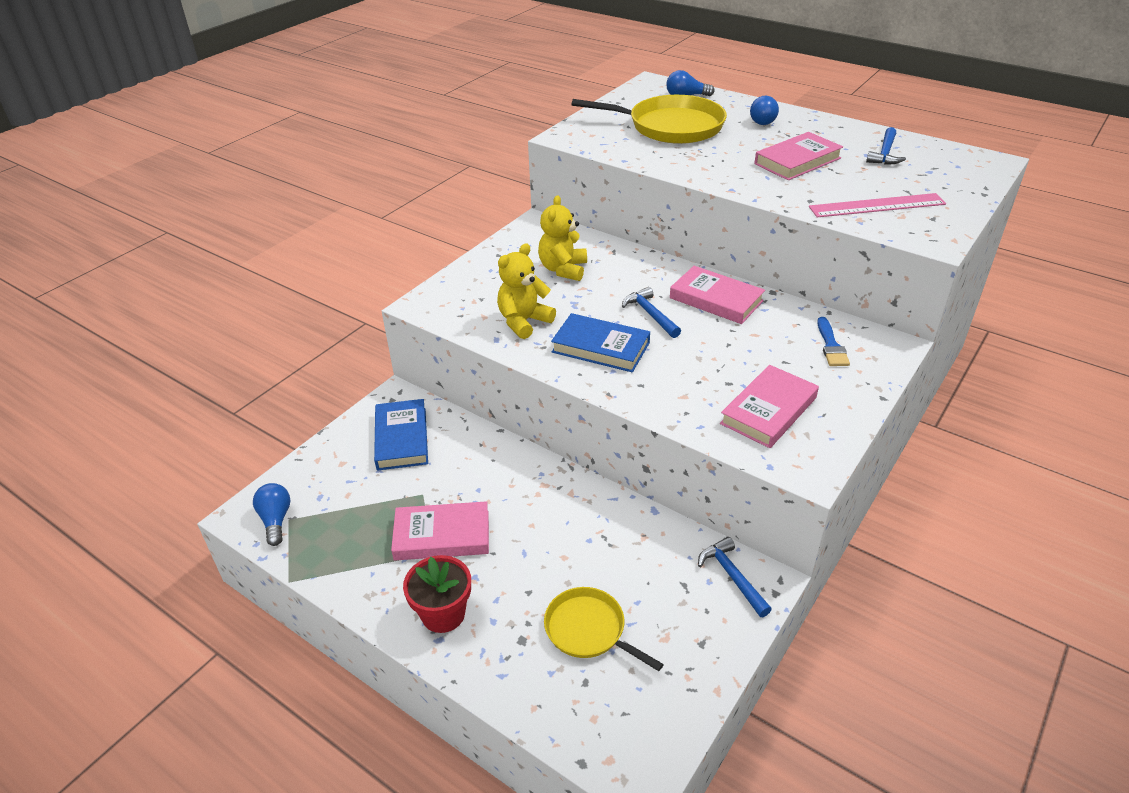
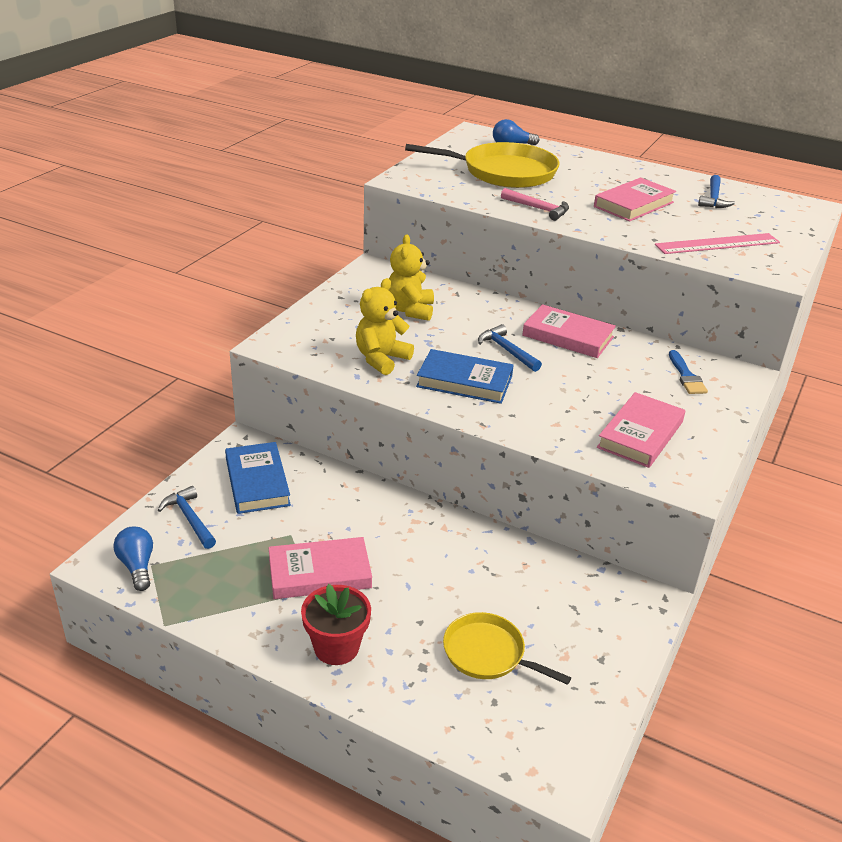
camera: 10 degrees left, 5 degrees down
(696, 167) = (538, 209): none -> pink hammer
(732, 576) = (618, 597): blue hammer -> blue hammer (189, 518)
(761, 120) = (590, 168): blue light bulb -> none

